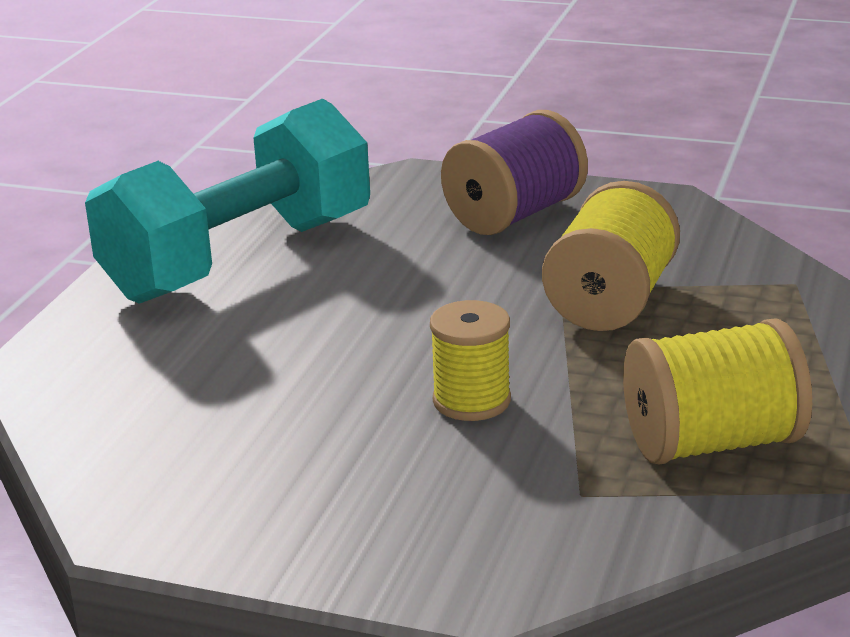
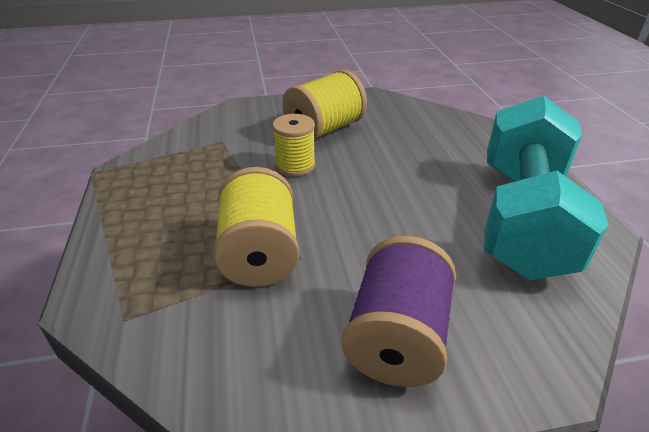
camera: 150 degrees right, 10 degrees up
(712, 443) = (169, 174): yellow spool -> yellow spool (324, 129)

